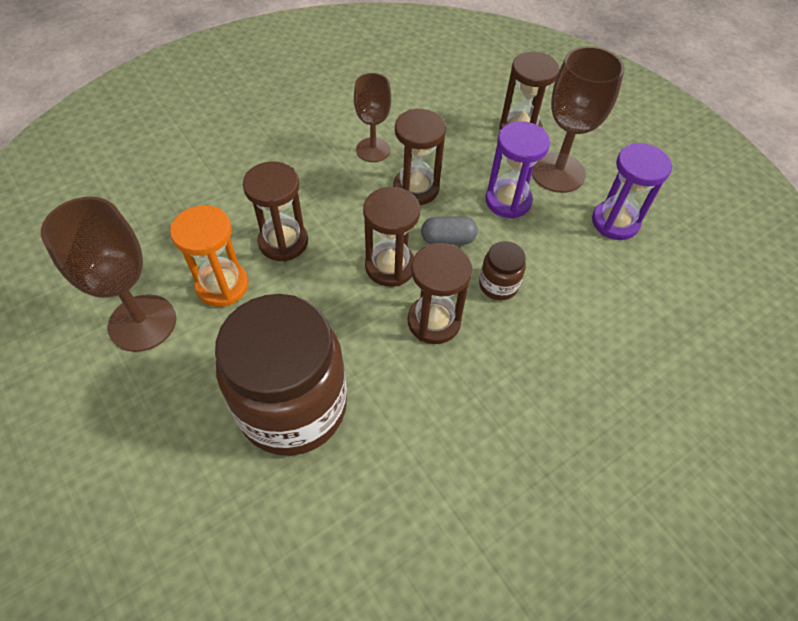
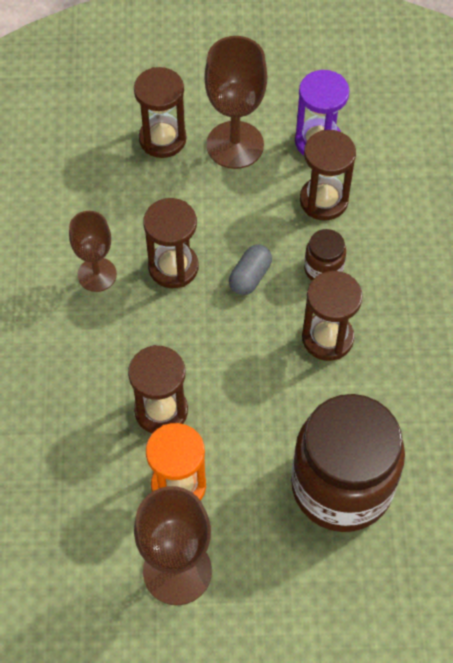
camera: 55 degrees left, 5 degrees up
(390, 266) = (249, 339): brown hourglass -> brown hourglass (323, 200)
(508, 201) = (240, 204): purple hourglass -> none

